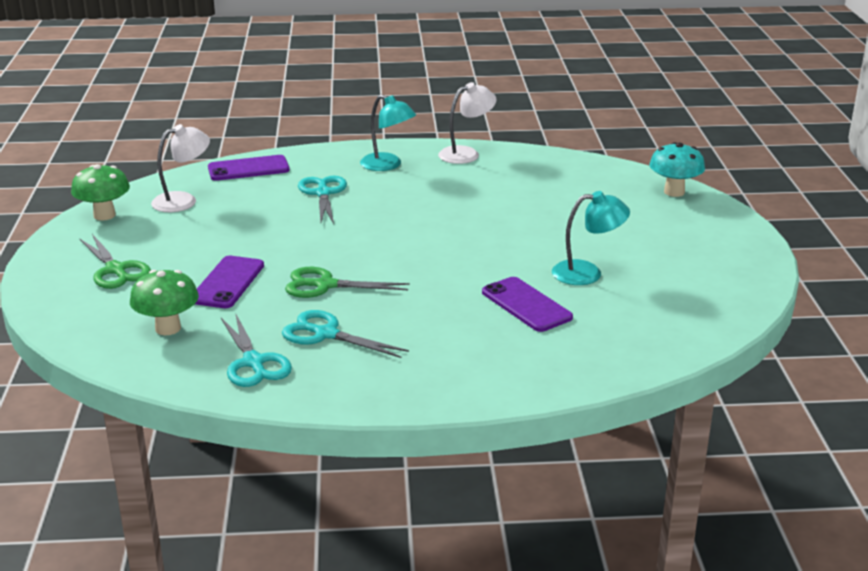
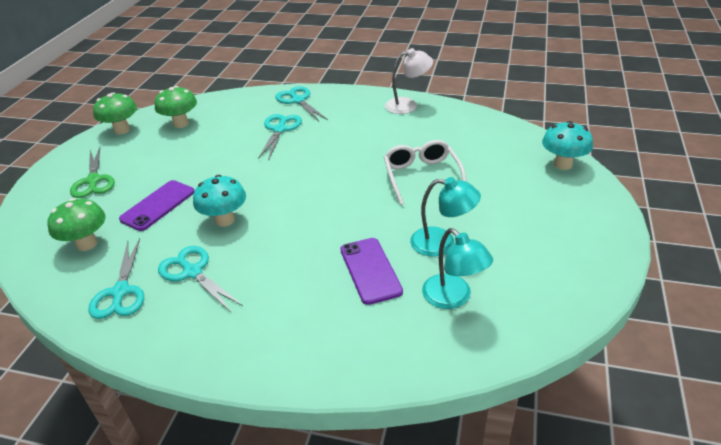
camera: 20 degrees right, 10 degrees up
(183, 200) = (181, 124): white lamp -> green mushroom
(248, 169) = (243, 101): purple phone -> none
(323, 161) = (298, 100): none -> turquoise scissors
(325, 285) = (225, 220): green scissors -> turquoise mushroom
(388, 165) = (342, 109): turquoise lamp -> turquoise lamp (453, 298)
(528, 219) = (422, 176): none -> white glasses

